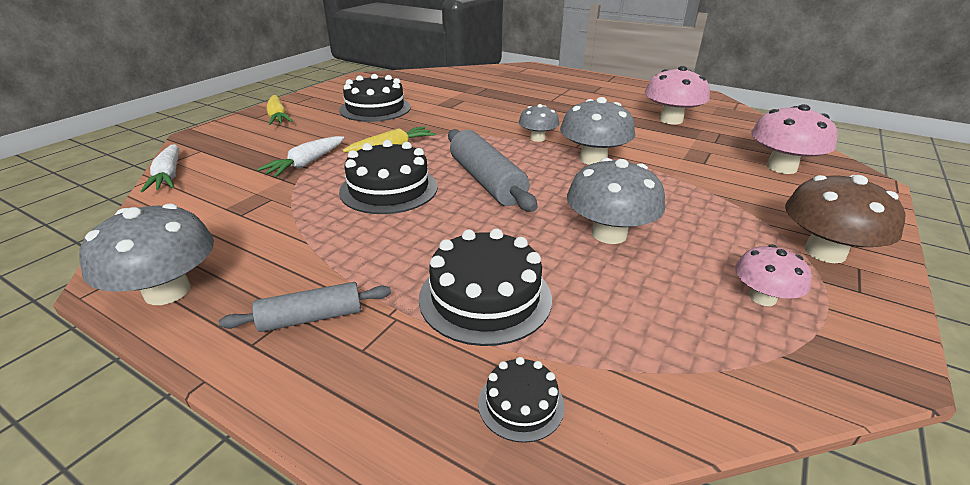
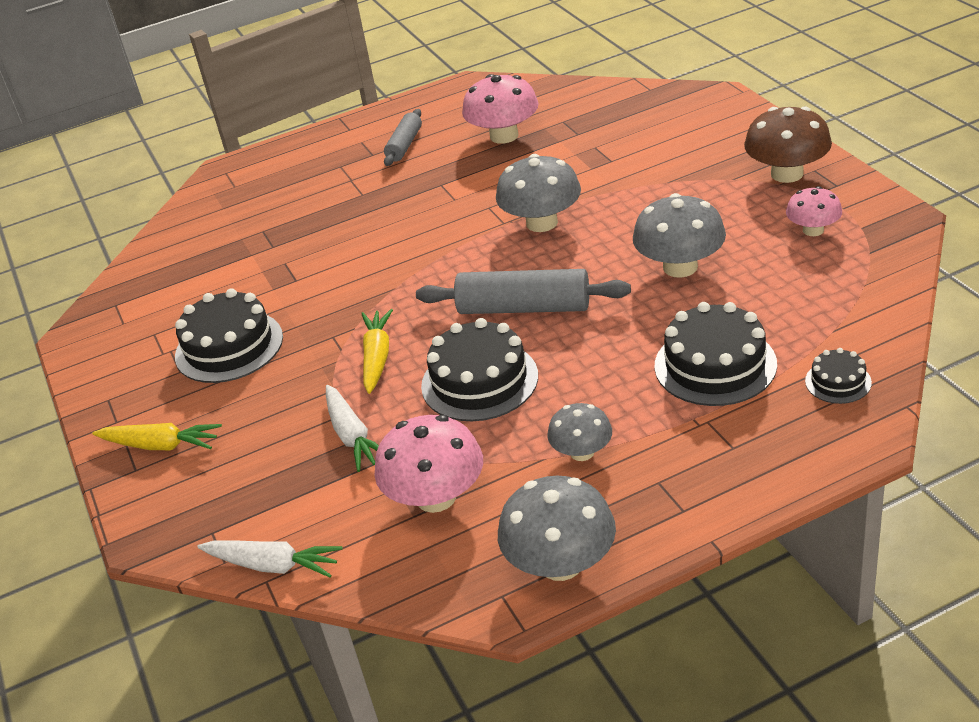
camera: 50 degrees left, 5 degrees up
(311, 318) = (672, 470): grey rolling pin -> grey rolling pin (405, 145)
(537, 138) = (458, 241): grey mushroom -> grey mushroom (582, 452)
(781, 167) = (658, 124): pink mushroom -> pink mushroom (436, 497)

